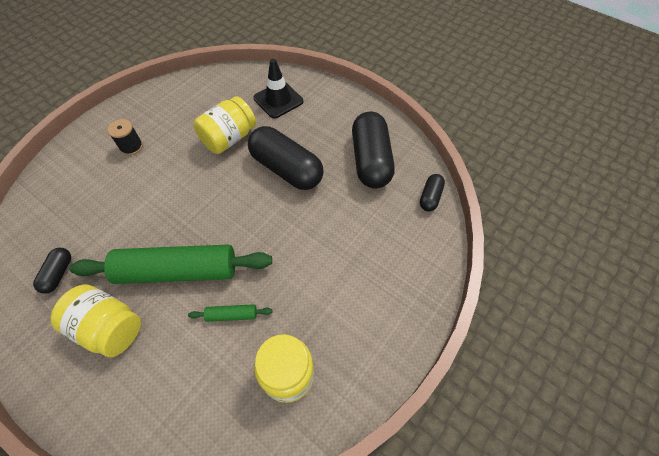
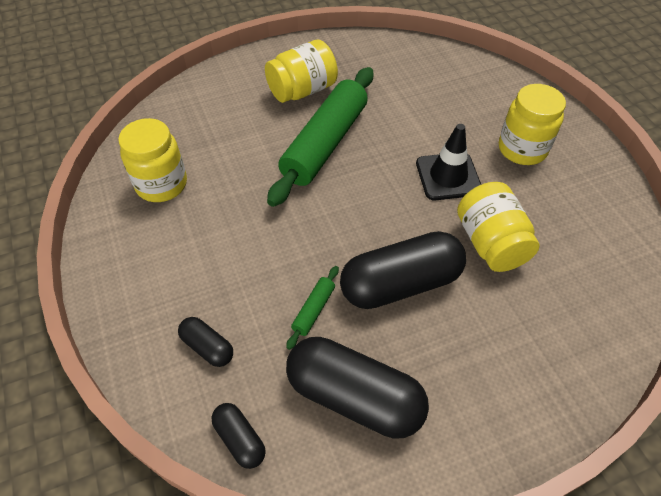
camera: 120 degrees right, 5 degrees down
(58, 274) = (380, 72): black capsule -> black capsule (207, 347)
(131, 147) = (522, 149): black spool -> yellow jar
(232, 315) = (248, 167): green rolling pin -> green rolling pin (314, 310)
(278, 100) = (547, 332): black traffic cone -> black traffic cone (448, 176)

